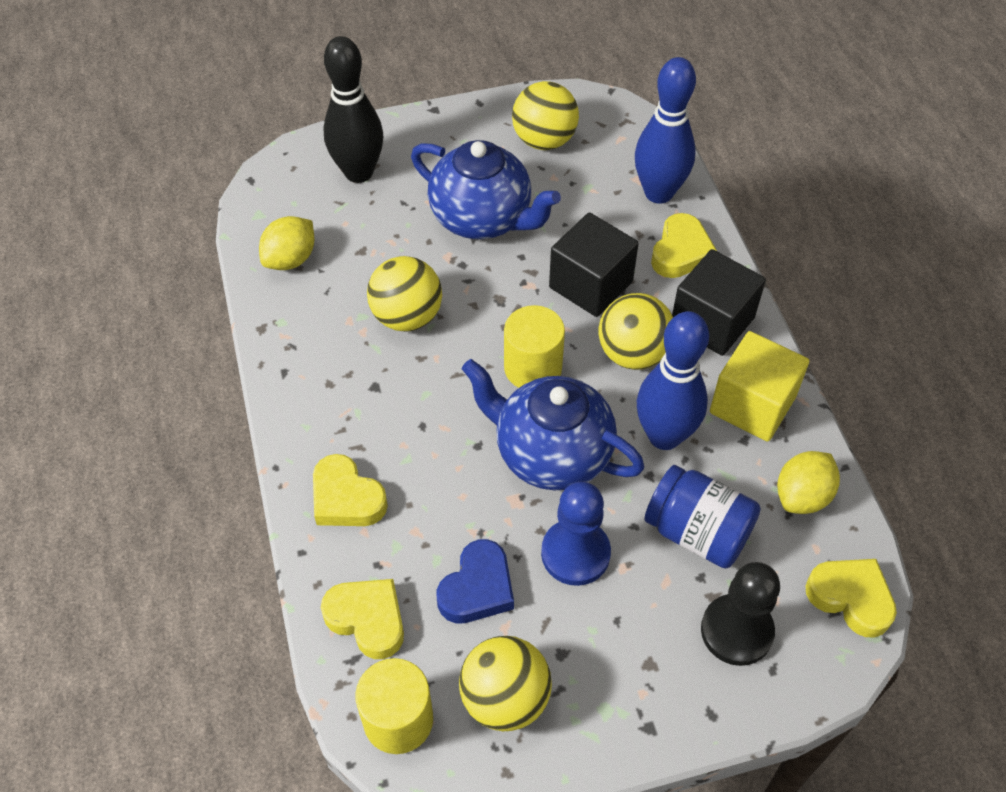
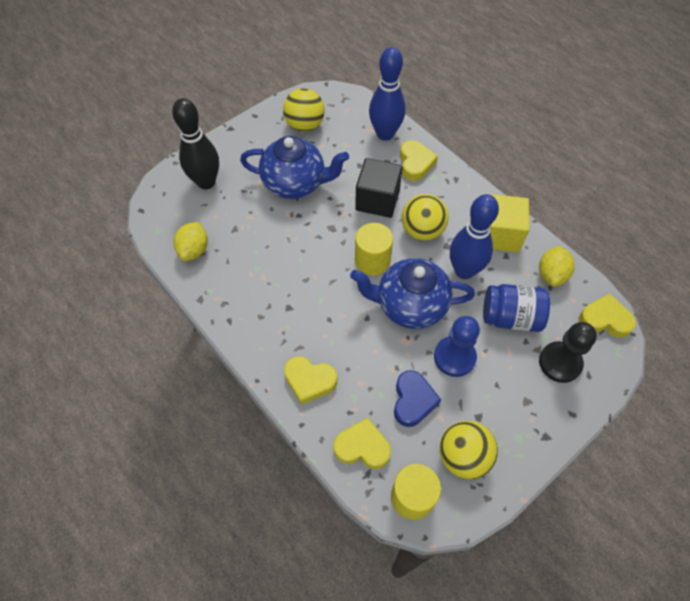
camera: 25 degrees left, 5 degrees up
(407, 316) = (284, 258): yellow ball -> none
(712, 322) = (453, 197): black cube -> none

